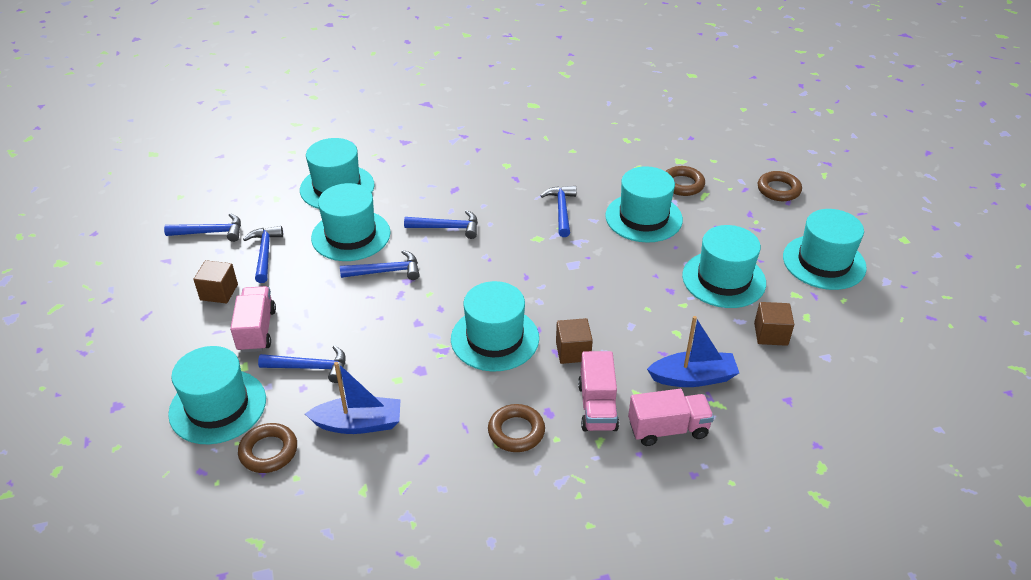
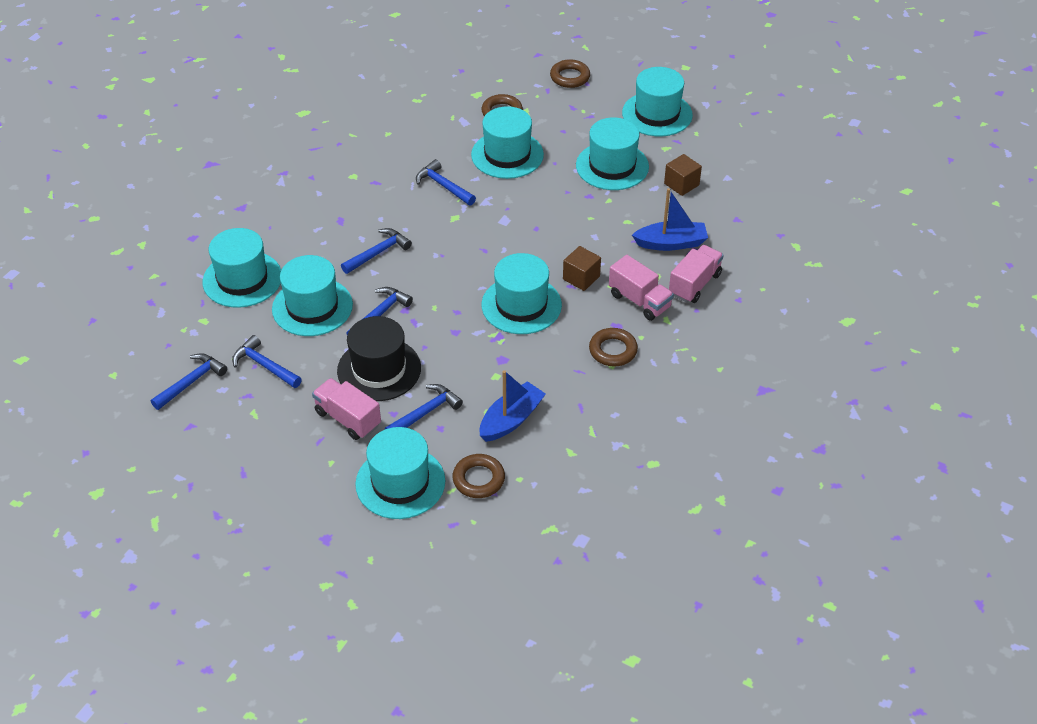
camera: 45 degrees left, 5 degrees up
(219, 292) = (274, 416): brown cube -> none
(327, 311) = (379, 369): none -> black hat
(693, 378) = (671, 243): blue boat -> blue boat turned 45 degrees clockwise

